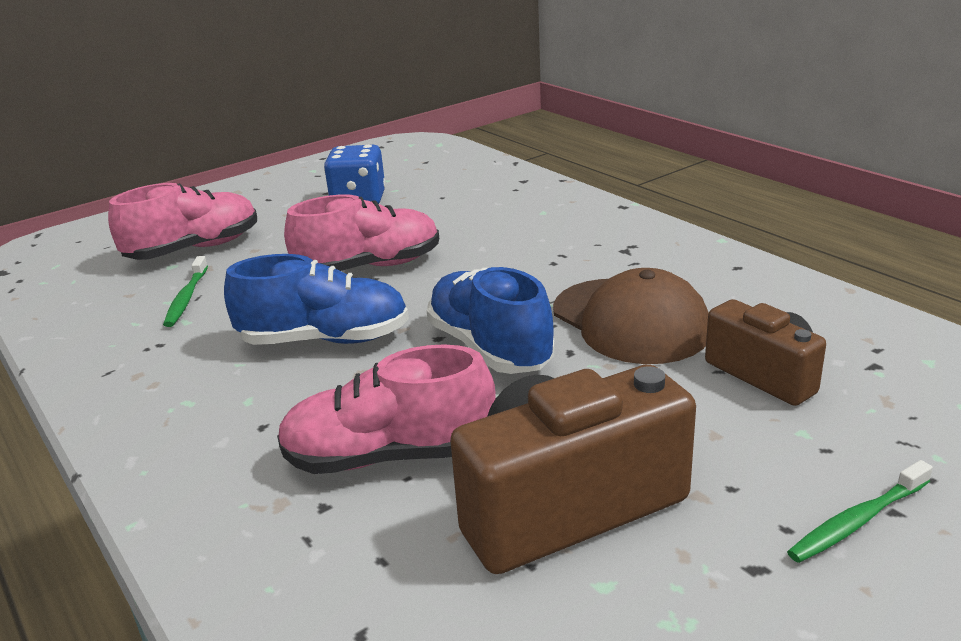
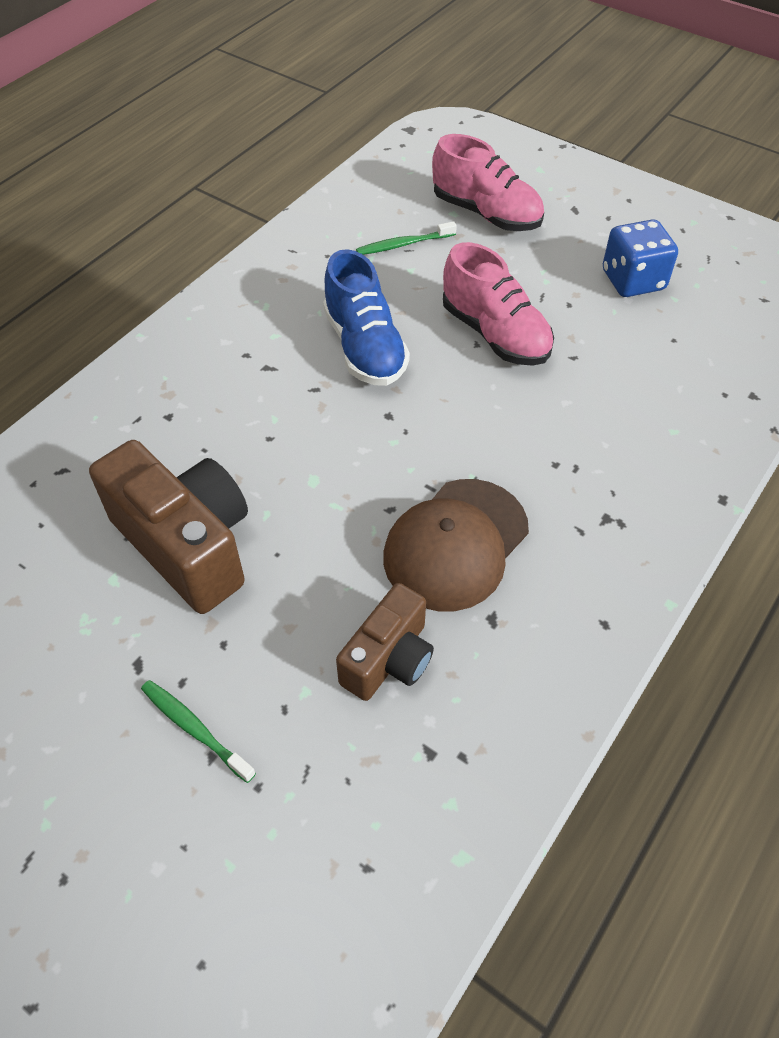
camera: 70 degrees right, 25 degrees up
(389, 456) = (224, 432): pink shoe -> none
(489, 348) = (380, 453): blue shoe -> none

